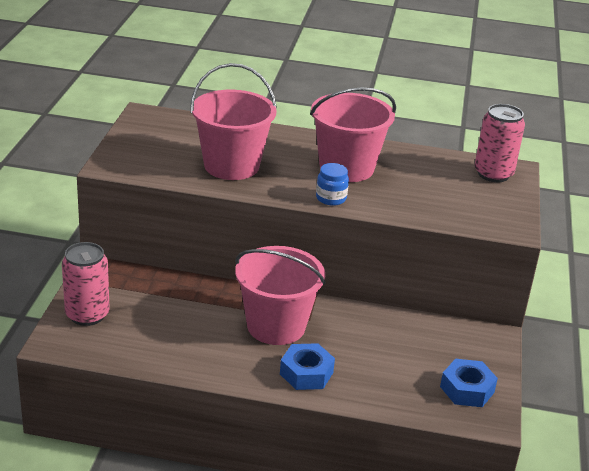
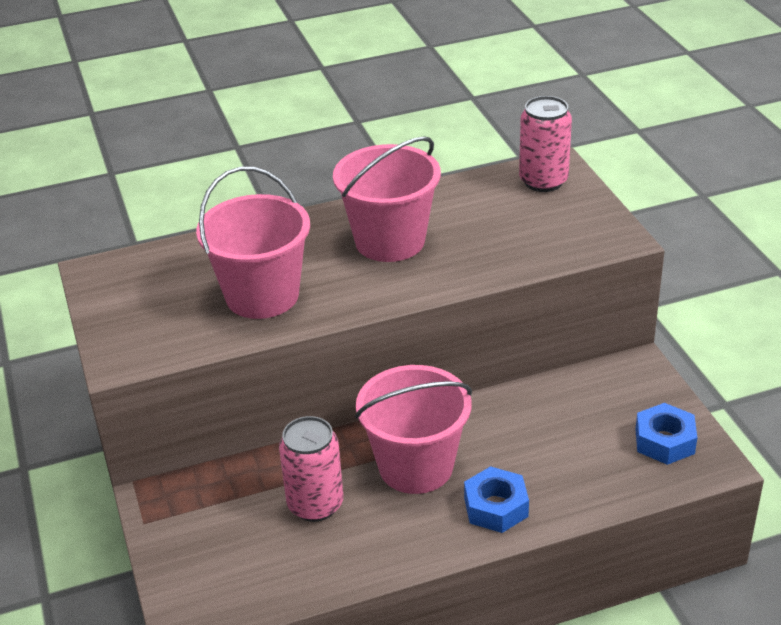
camera: 25 degrees left, 5 degrees up
(87, 315) = (193, 562): pink can -> pink can (315, 504)
(331, 198) = (409, 288): blue jar -> none

